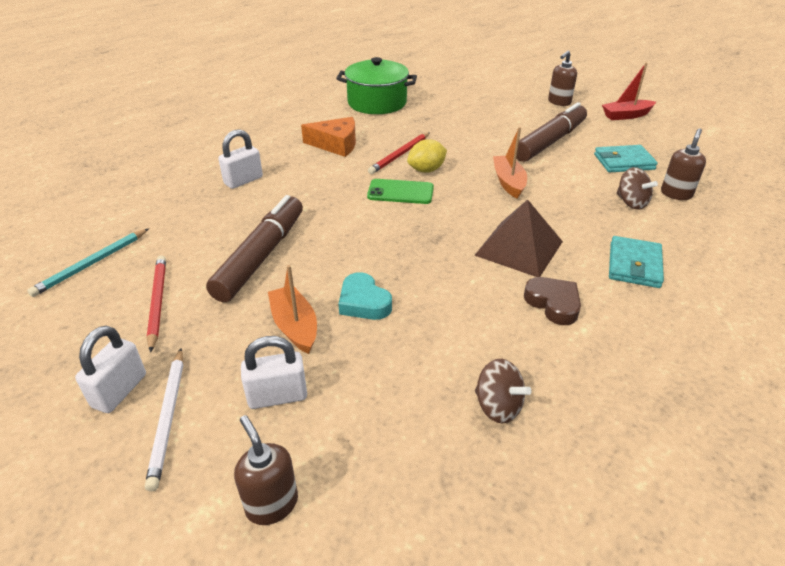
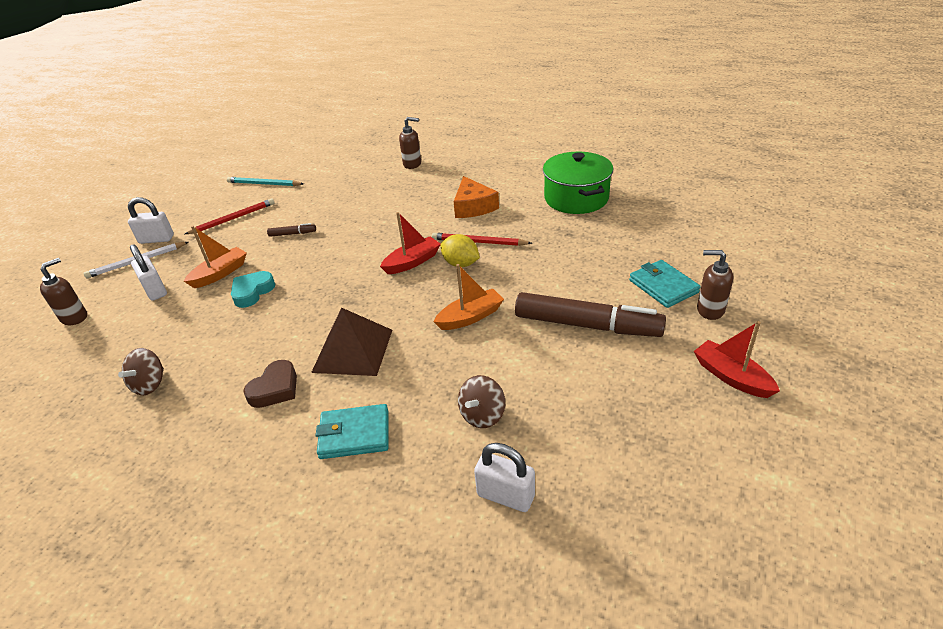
camera: 70 degrees right, 0 degrees up
(243, 180) = (387, 191): white padlock -> white padlock (505, 495)
(261, 256) = (292, 234): brown marker -> brown marker, size x0.42
(400, 192) = (412, 262): green phone -> red boat
(623, 162) = (582, 394): turquoise wallet -> turquoise wallet (663, 286)
(676, 194) = (530, 454): brown soap dispenser -> brown soap dispenser (412, 164)

